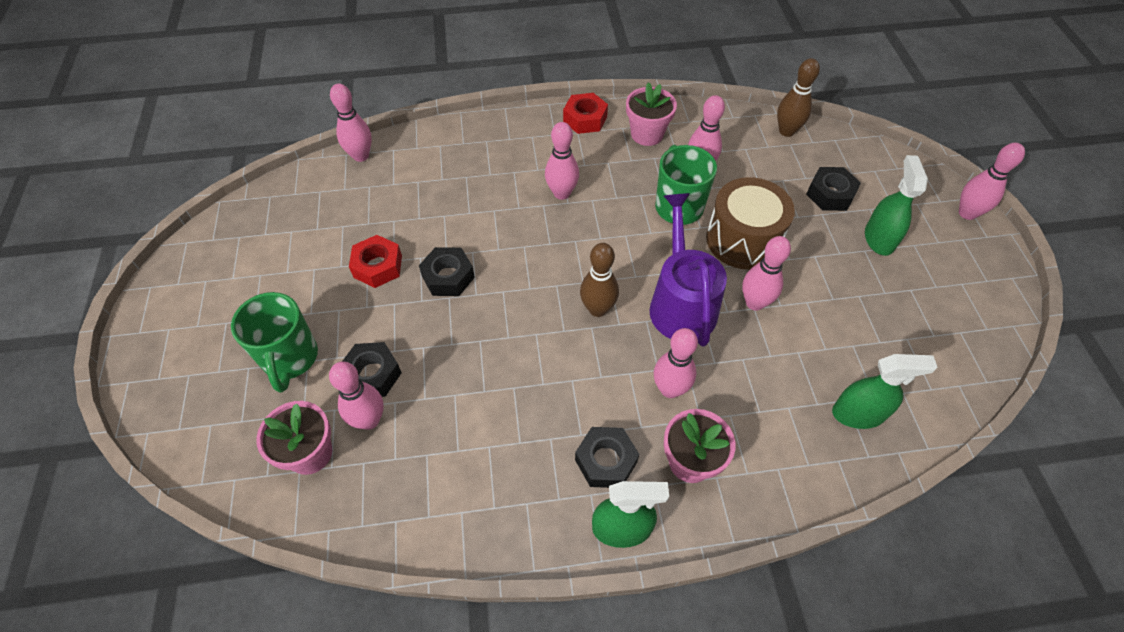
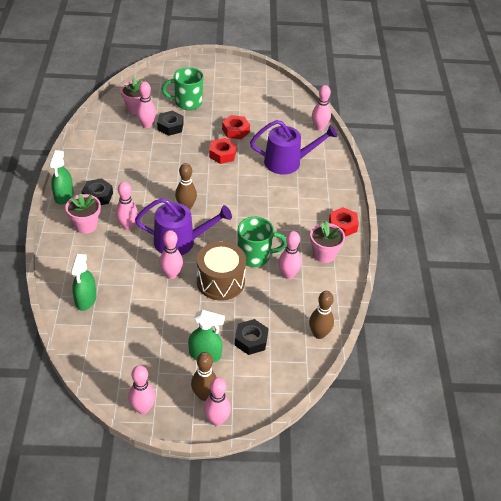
camera: 95 degrees right, 10 degrees down
(448, 277) = (222, 154): black nut -> red nut
(456, 187) = (288, 162): none -> purple watering can
(562, 193) = (275, 205): pink bowling pin -> pink bowling pin (143, 408)
(940, 231) = (204, 395): none -> brown bowling pin

